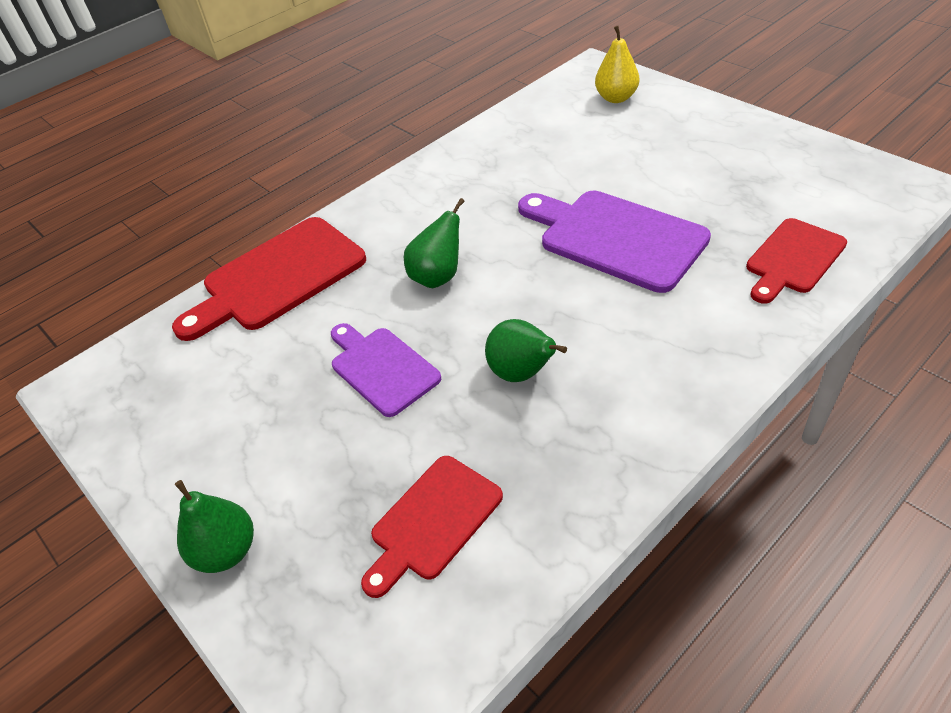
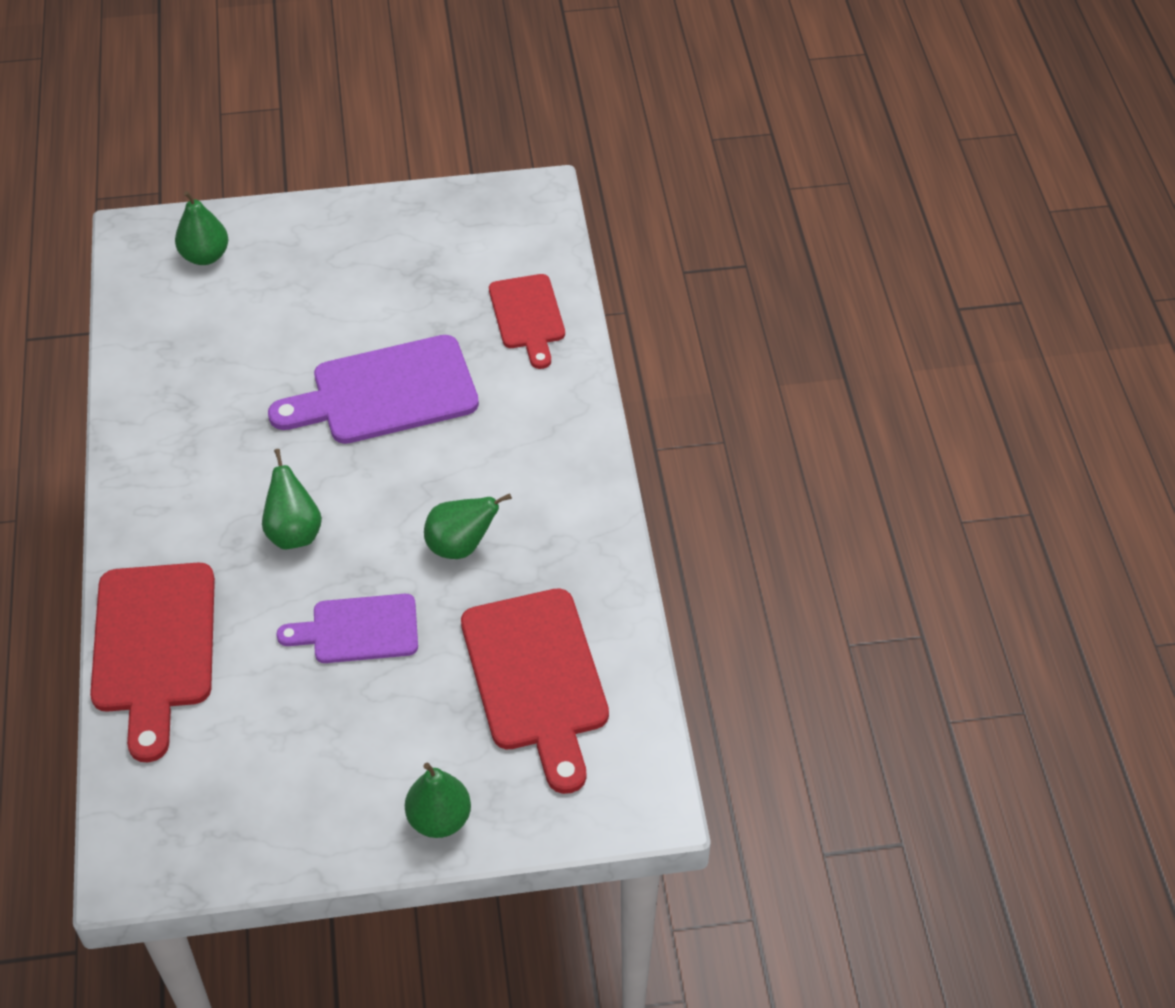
camera: 60 degrees left, 5 degrees up
(433, 521) = (536, 678): red cutting board -> red cutting board, size x1.61
(616, 98) = (205, 256): yellow pear -> green pear

